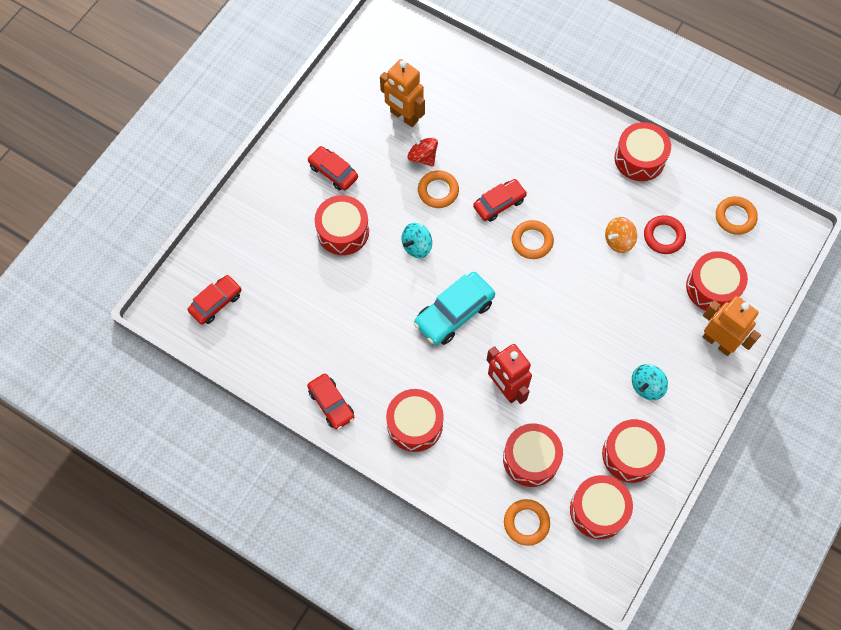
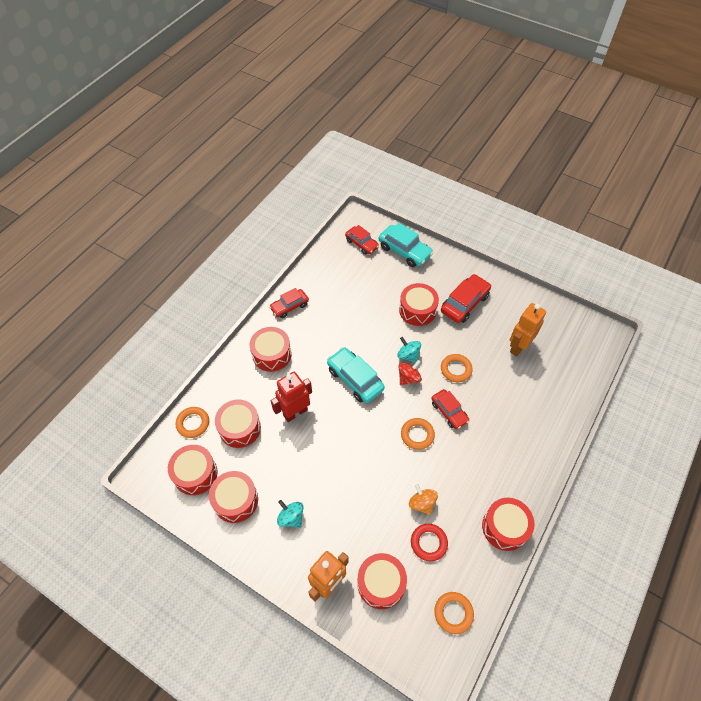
camera: 90 degrees right, 10 degrees down
(234, 243) = (404, 251): none -> turquoise car
(333, 172) = (464, 303): red car -> red car, size x1.51
(422, 156) = (484, 359): red spinning top -> red spinning top (408, 378)

